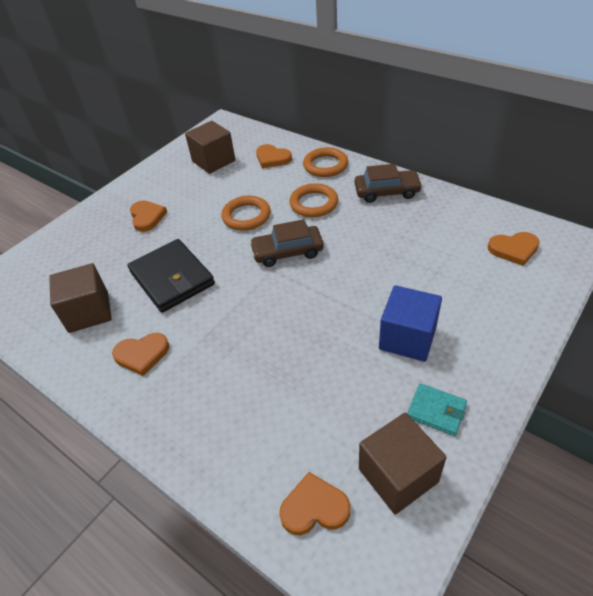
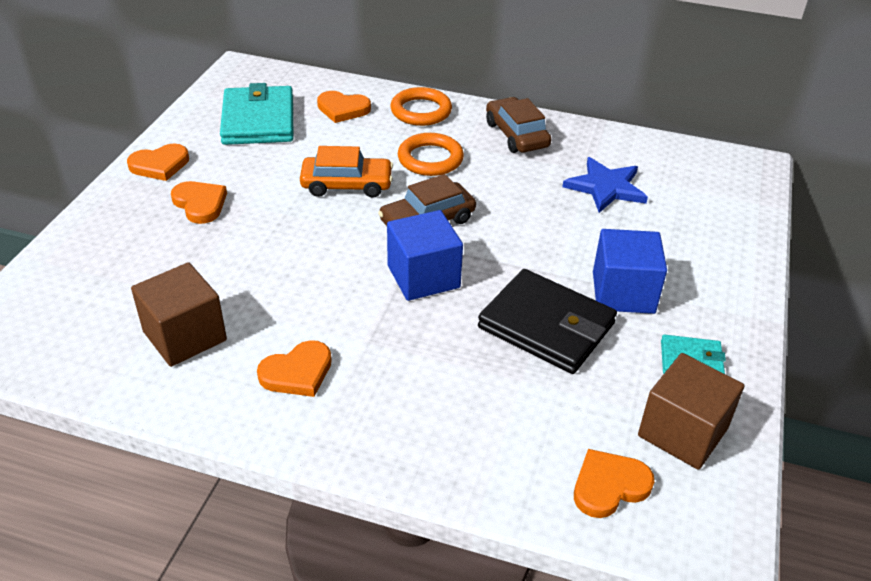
camera: 25 degrees left, 5 degrees down
(172, 278) = (285, 275): black wallet -> black wallet (546, 326)
(213, 161) = (258, 120): brown cube -> turquoise wallet
(246, 216) = (347, 185): orange ring -> orange car
(263, 296) = (423, 277): none -> blue cube
(387, 192) = (516, 135): brown car -> brown car turned 90 degrees counterclockwise
(436, 244) = (606, 187): none -> blue star
(513, 249) = (693, 181): orange heart -> orange heart (160, 165)

